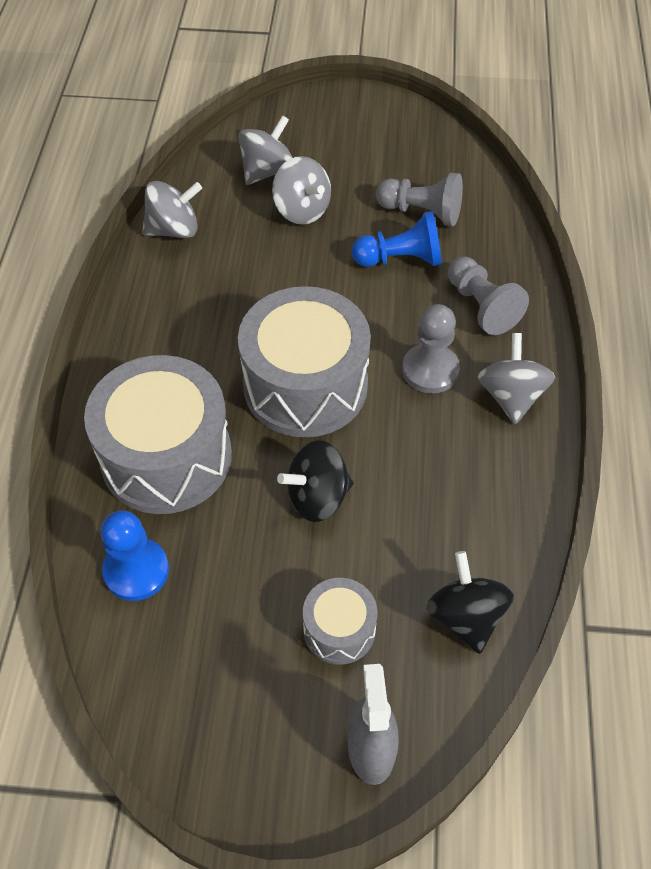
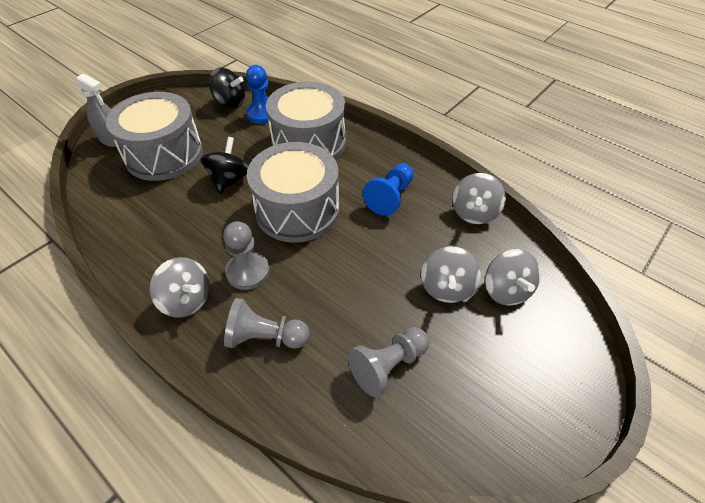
camera: 125 degrees right, 5 degrees down
(302, 210) = (446, 287): grey spinning top -> grey spinning top turned 75 degrees counterclockwise
(339, 629) = (164, 154): grey drum -> grey drum, size x2.01
(400, 259) = (350, 317): blue pawn -> blue pawn (390, 197)
(465, 617) = (113, 195): black spinning top -> black spinning top (230, 102)

